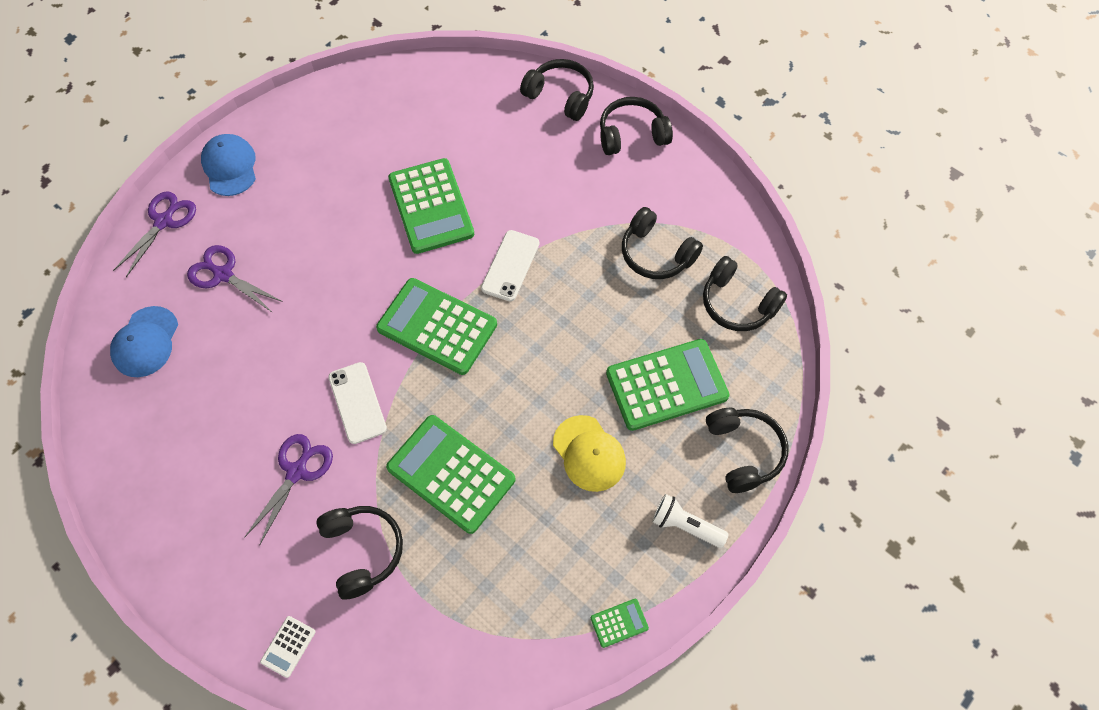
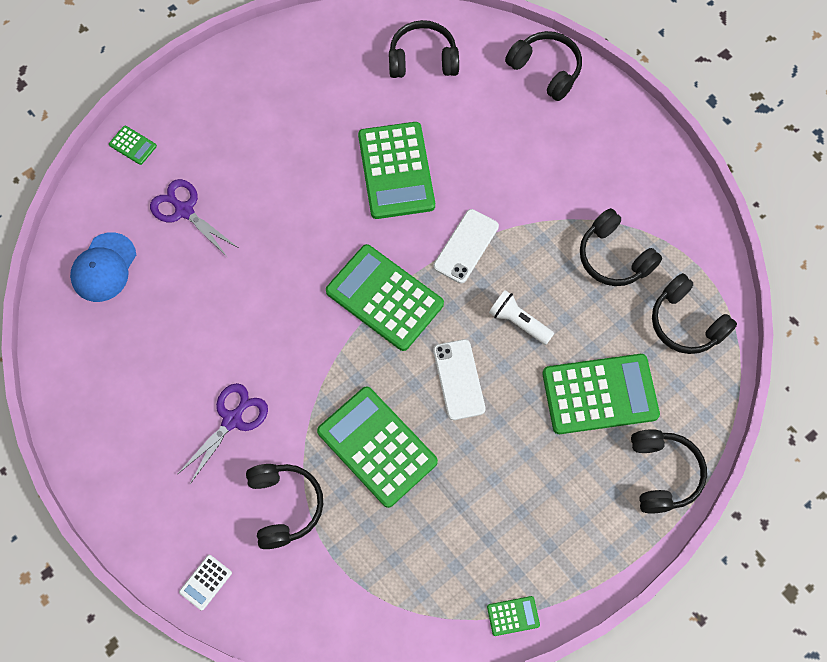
camera: 10 degrees right, 5 degrees up
(164, 221) = (133, 145): purple scissors -> green calculator
(230, 166) = (202, 97): blue cap -> none
(357, 403) = (297, 362): white phone -> white phone (459, 379)
(589, 453) = (512, 449): yellow cap -> none
(632, 135) = (612, 124): black headphones -> black headphones (423, 59)
(685, 525) = (592, 535): white flashlight -> white flashlight (518, 322)

